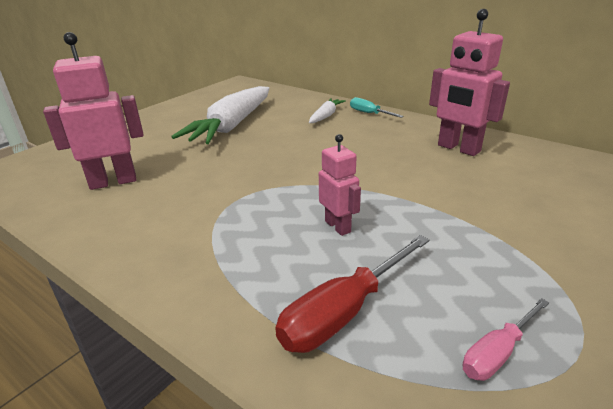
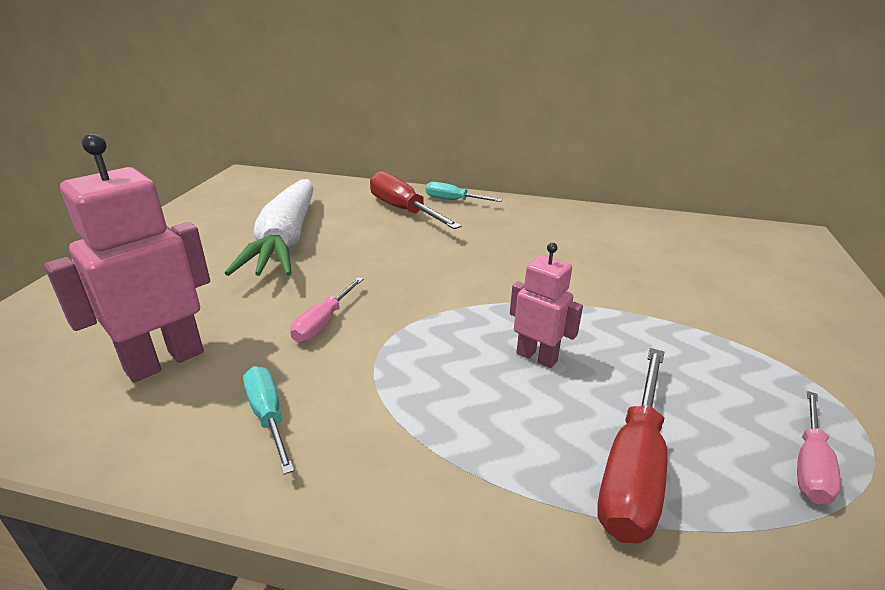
camera: 25 degrees left, 0 degrees up
(142, 222) = (268, 416): none -> turquoise screwdriver
(215, 178) = (323, 323): none -> pink screwdriver
(326, 116) = (403, 210): white carrot -> red screwdriver
(458, 148) = (585, 231): pink robot -> none

